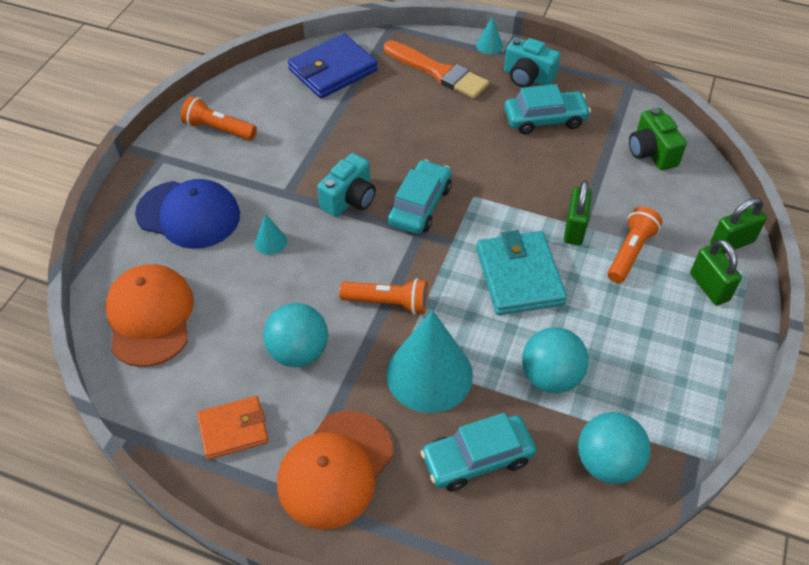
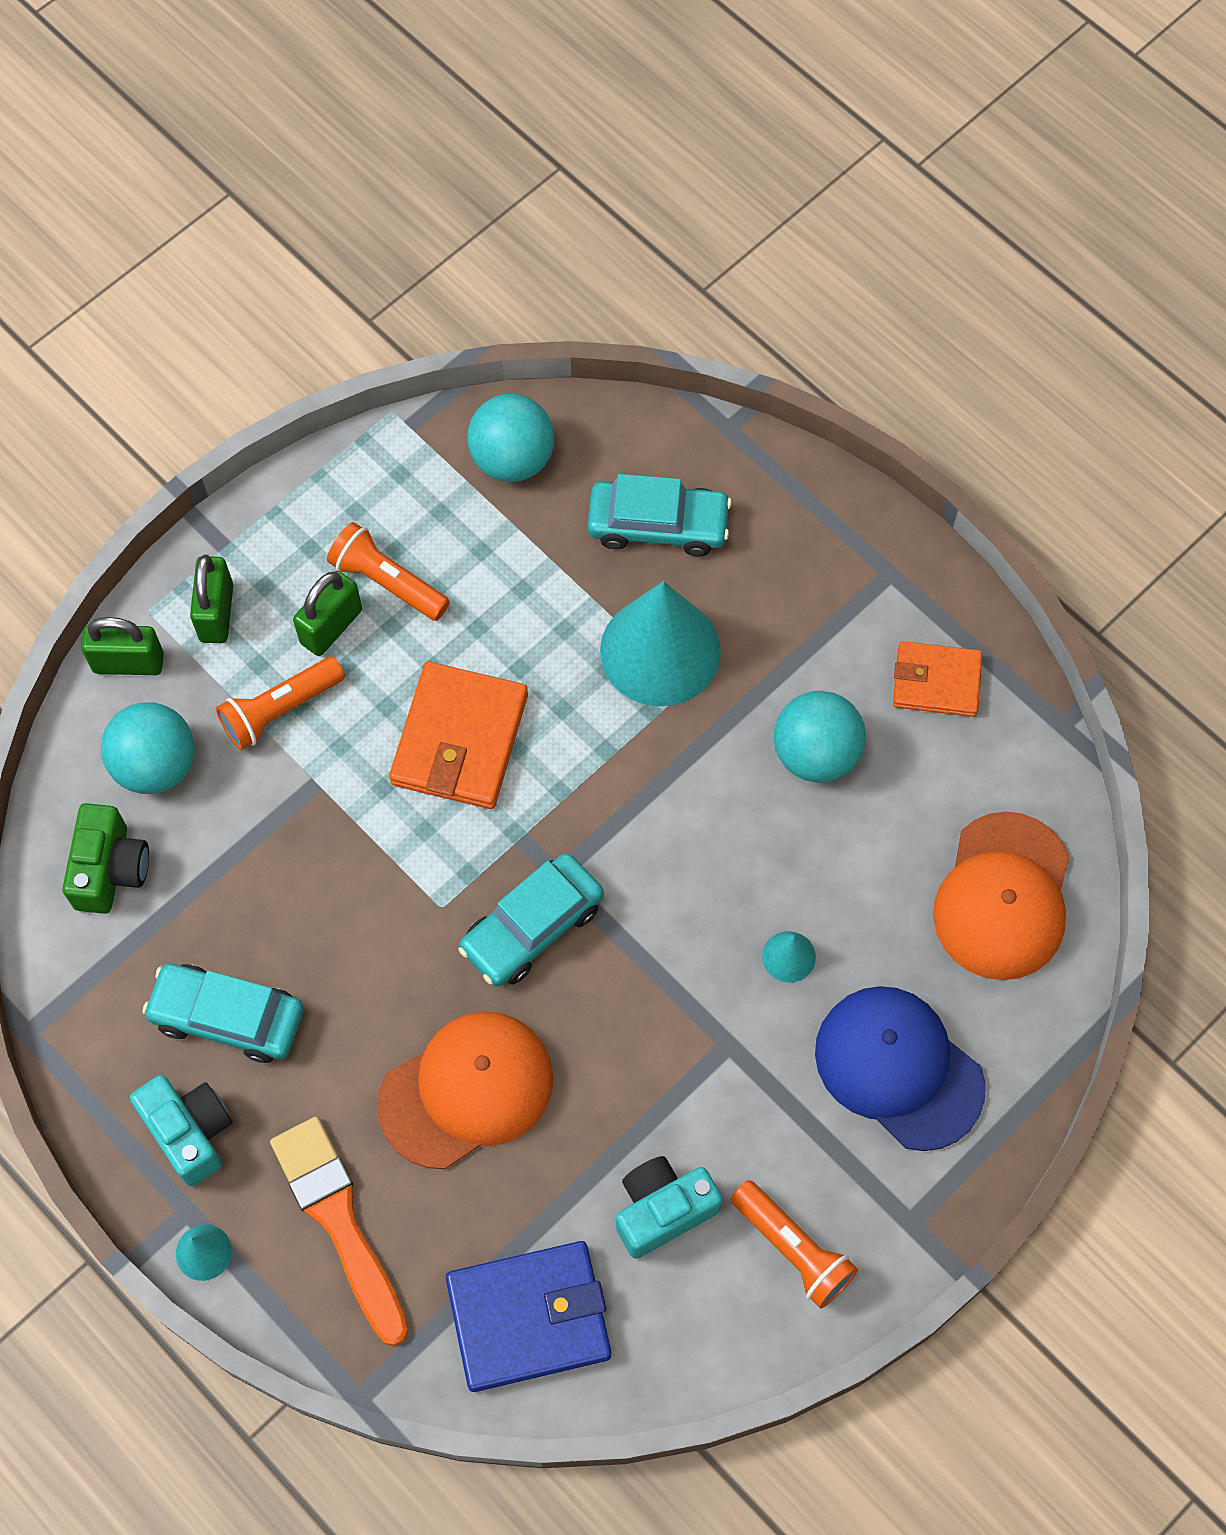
camera: 155 degrees left, 15 degrees up
(335, 469) = (830, 582): orange cap -> orange cap (467, 1090)
(349, 199) = (635, 987): turquoise camera -> turquoise camera (662, 1210)
(388, 303) = (663, 777): orange flashlight -> orange flashlight (387, 582)
(519, 276) = (460, 739): turquoise wallet -> orange wallet
(550, 376) = (510, 583): turquoise ball -> turquoise ball (156, 765)
(574, 229) = (330, 783): green padlock -> green padlock (331, 626)

